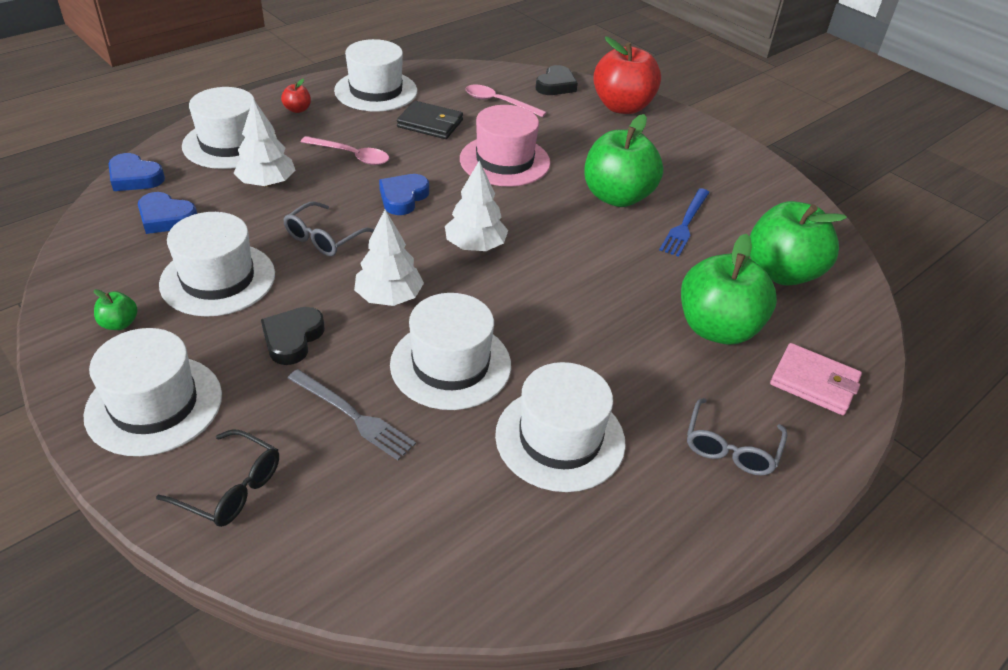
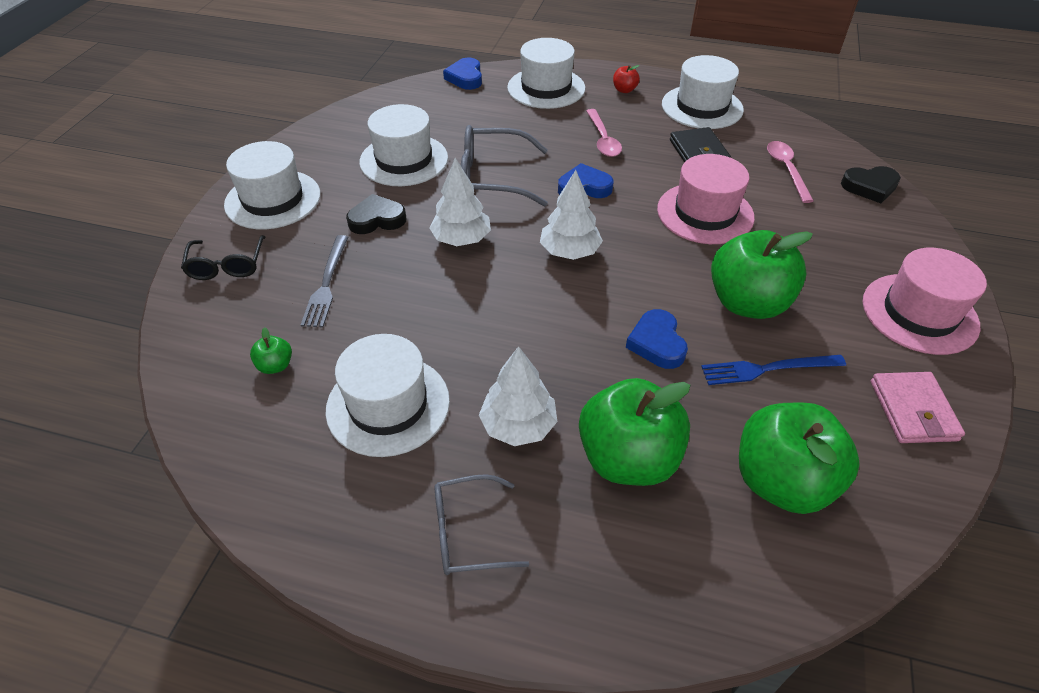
camera: 60 degrees right, 5 degrees up
(119, 324) = (329, 149): green apple -> green apple (275, 365)
(166, 218) = (440, 110): blue heart -> blue heart (657, 343)
(267, 183) = (523, 124): white tree -> white tree (518, 425)
(324, 238) = (493, 178): grey glasses -> grey glasses, size x1.57
(450, 364) = (418, 305): white hat -> none
(622, 107) = (905, 242): red apple -> none
(688, 141) = (919, 313): none -> pink hat
(814, 382) = (623, 575): pink wallet -> pink wallet (913, 410)

